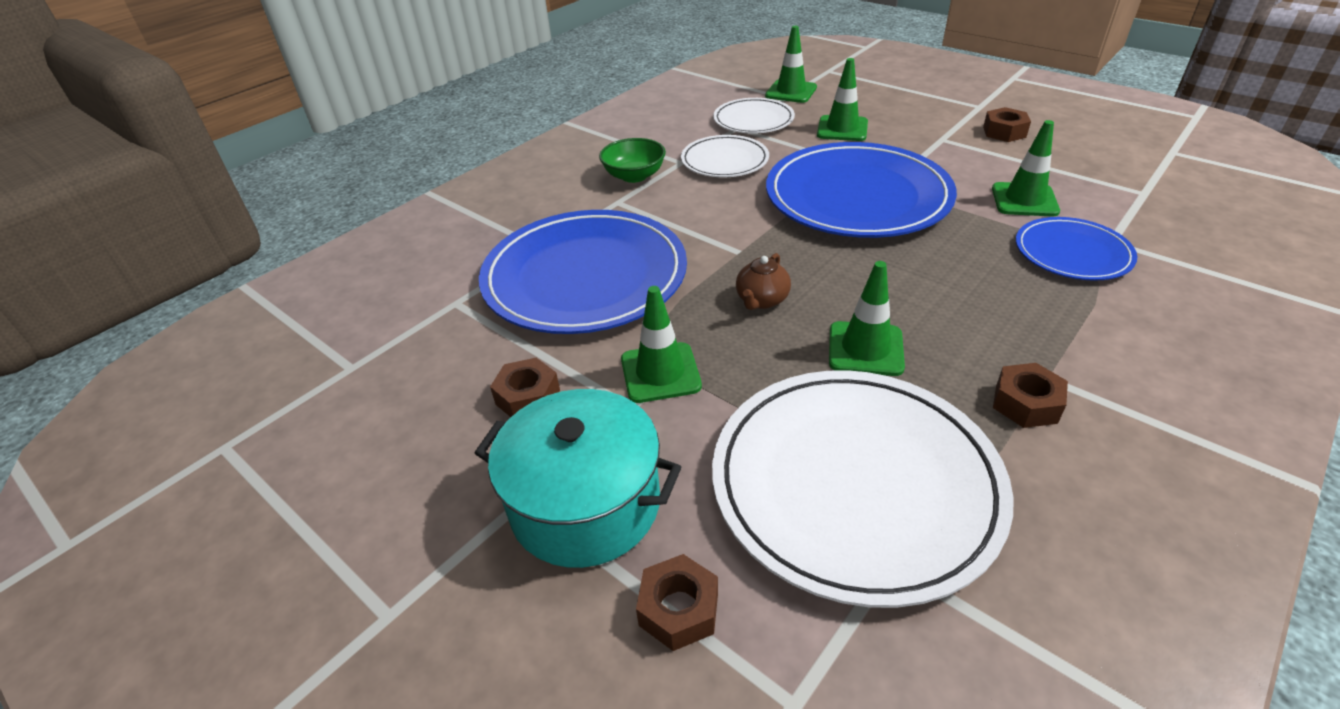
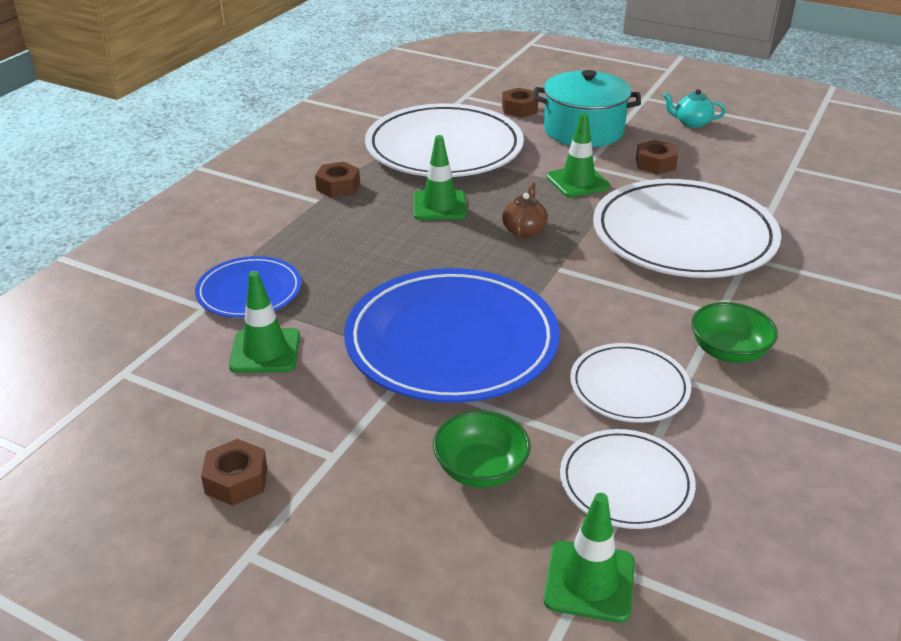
camera: 165 degrees right, 5 degrees down
(382, 499) = (691, 123): none -> turquoise teapot
(585, 277) = (683, 235): blue plate -> white plate
(842, 129) = (480, 469): green traffic cone -> green bowl

